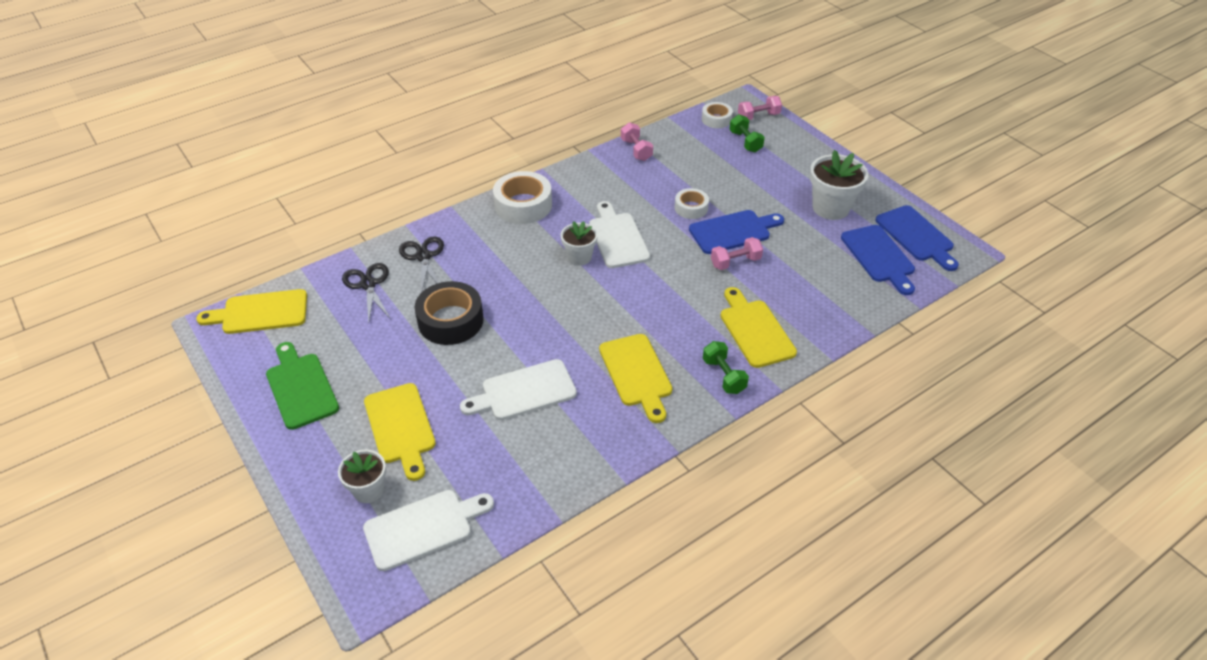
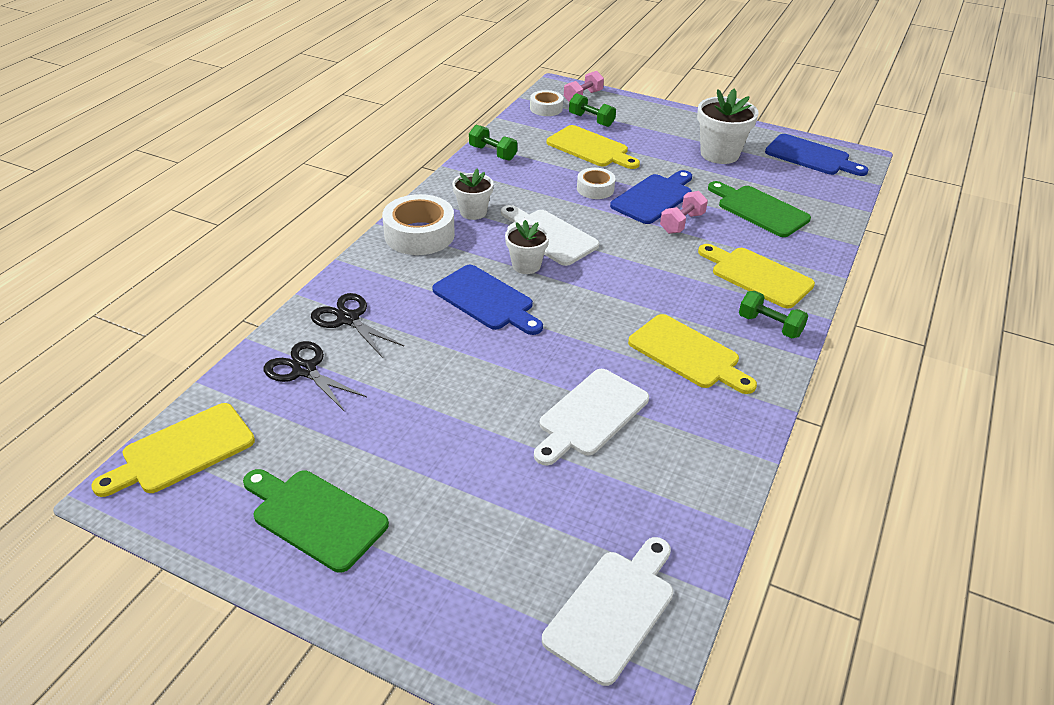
camera: 30 degrees left, 5 degrees down
(368, 490) = (509, 598): white flower pot -> white flower pot (473, 212)
(400, 427) = (484, 510): yellow cutting board -> yellow cutting board (590, 148)
(450, 320) = (441, 374): black tape -> none
(636, 150) = (492, 153): pink dumbbell -> green dumbbell
(815, 272) = (759, 210): none -> green cutting board
(879, 257) = (798, 181): blue cutting board -> blue cutting board (486, 300)

